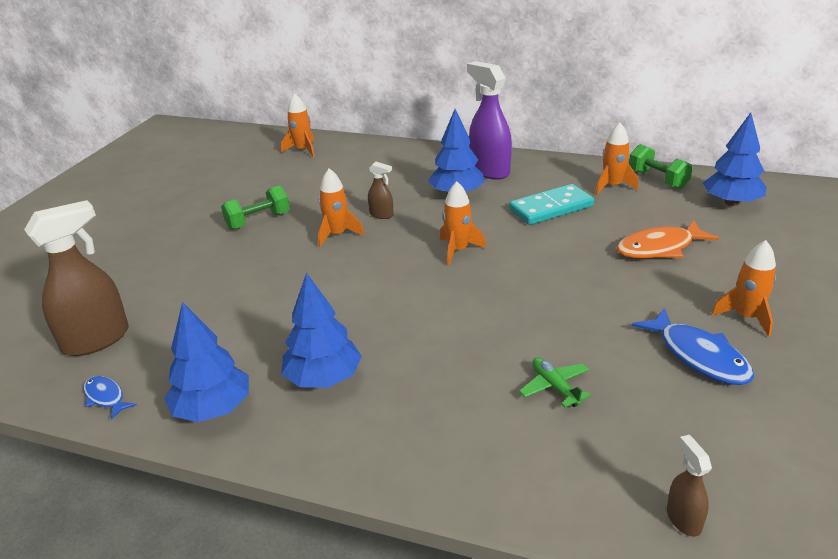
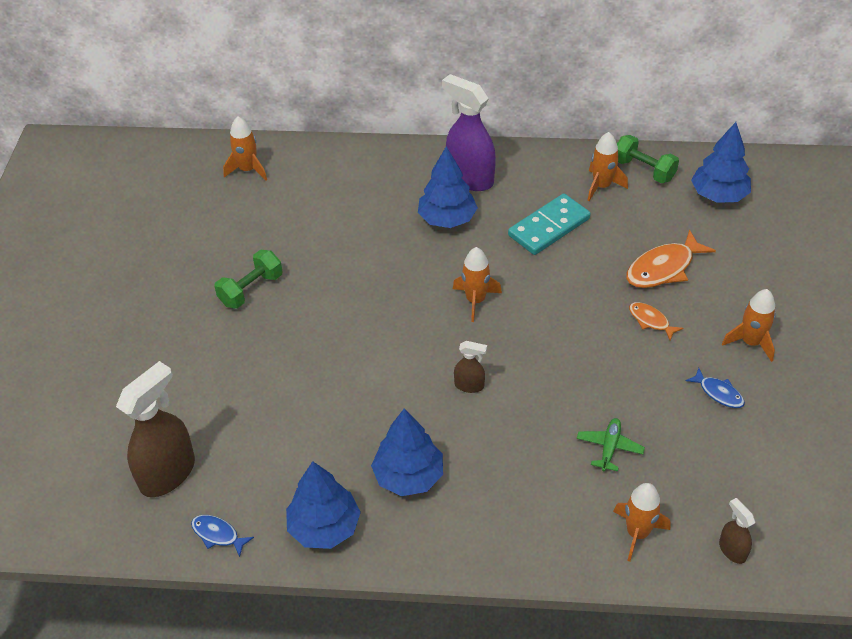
camera: 15 degrees left, 15 degrees up
(337, 234) = (345, 297): orange rocket -> orange rocket (637, 533)
(381, 215) = (380, 261): brown spray bottle -> brown spray bottle (469, 385)
(554, 387) = (609, 448): green plane -> green plane turned 60 degrees clockwise
(634, 286) = (651, 321): none -> orange fish
(698, 356) = (718, 393): blue fish -> blue fish, size x0.55

